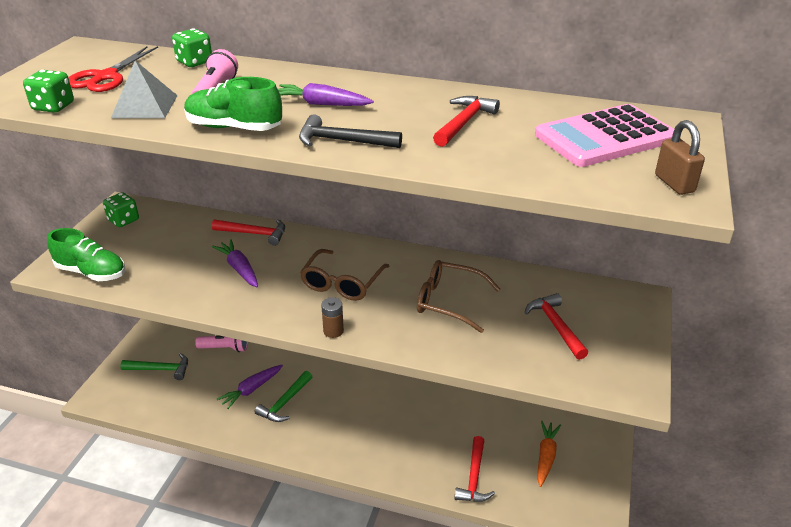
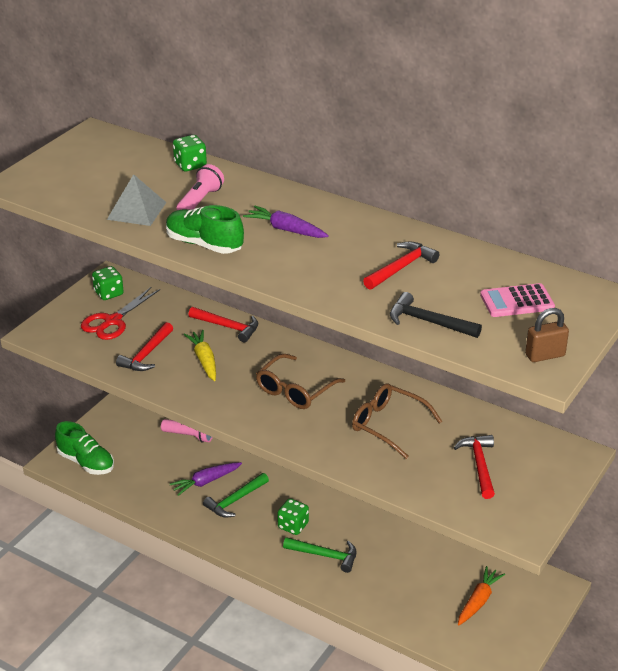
camera: 15 degrees right, 0 degrees up
(53, 107) = (62, 200): green dice -> green dice (293, 526)
(91, 272) = (71, 342): green shoe -> green shoe (86, 462)
(106, 77) = (110, 172): red scissors -> red scissors (112, 321)
(161, 369) = (122, 446): green hammer -> green hammer (325, 555)
(239, 269) = (204, 360): purple carrot -> yellow carrot
(333, 331) = (272, 433): brown battery -> none
(342, 141) = (289, 271): black hammer -> black hammer (428, 322)
(474, 477) = (398, 605): red hammer -> red hammer (146, 354)
(605, 137) = (517, 301): pink calculator -> pink calculator, size x0.60
(674, 184) = (545, 355): brown padlock -> brown padlock turned 75 degrees clockwise

